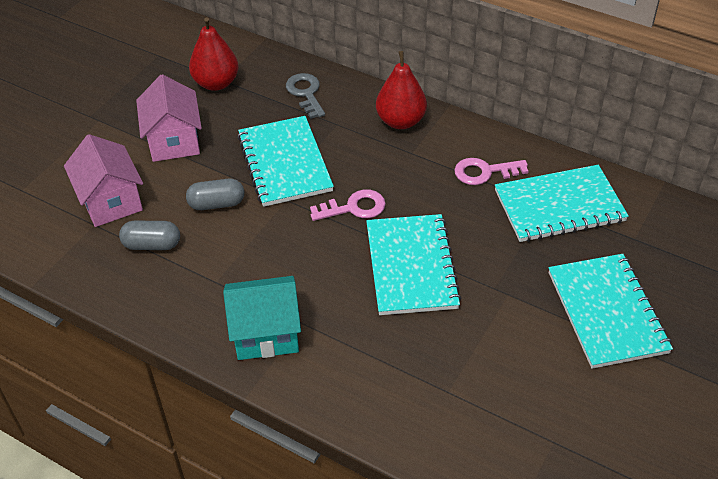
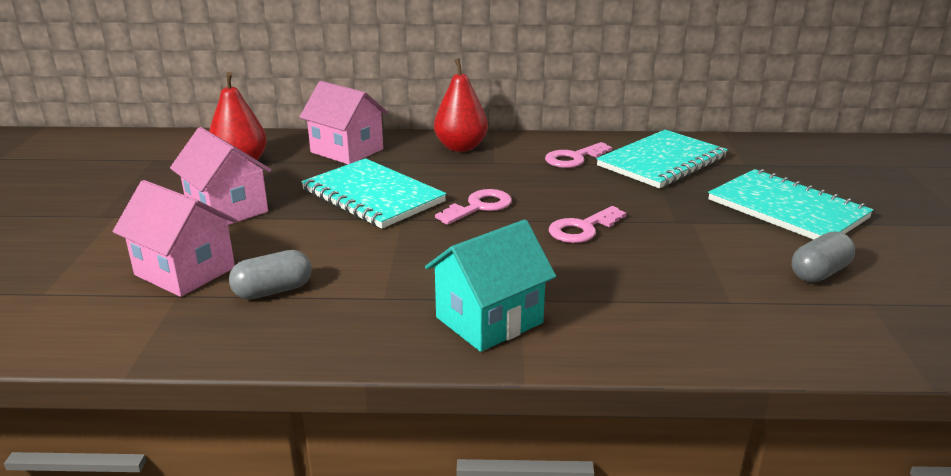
camera: 30 degrees left, 20 degrees down
(216, 204) = (324, 240): grey capsule -> grey capsule (819, 273)
(305, 93) = (347, 151): grey key -> pink house
(411, 266) = (583, 229): turquoise notebook -> pink key

